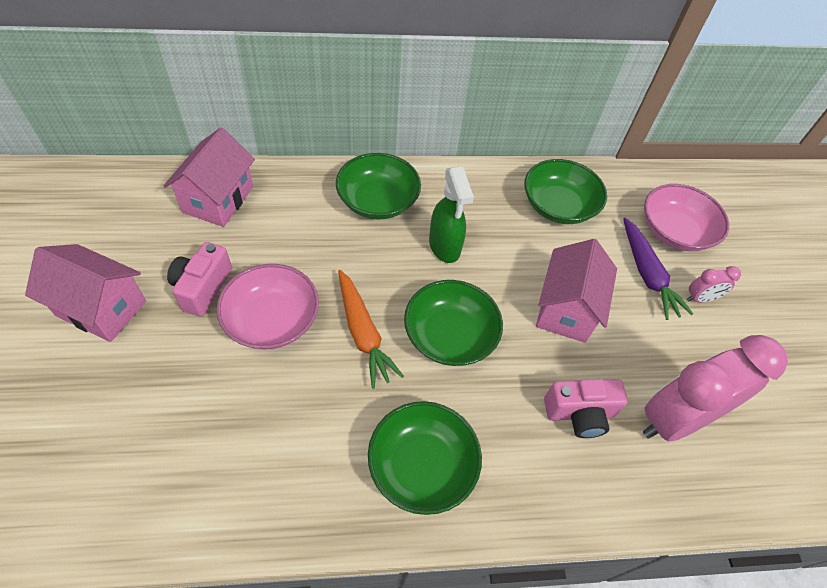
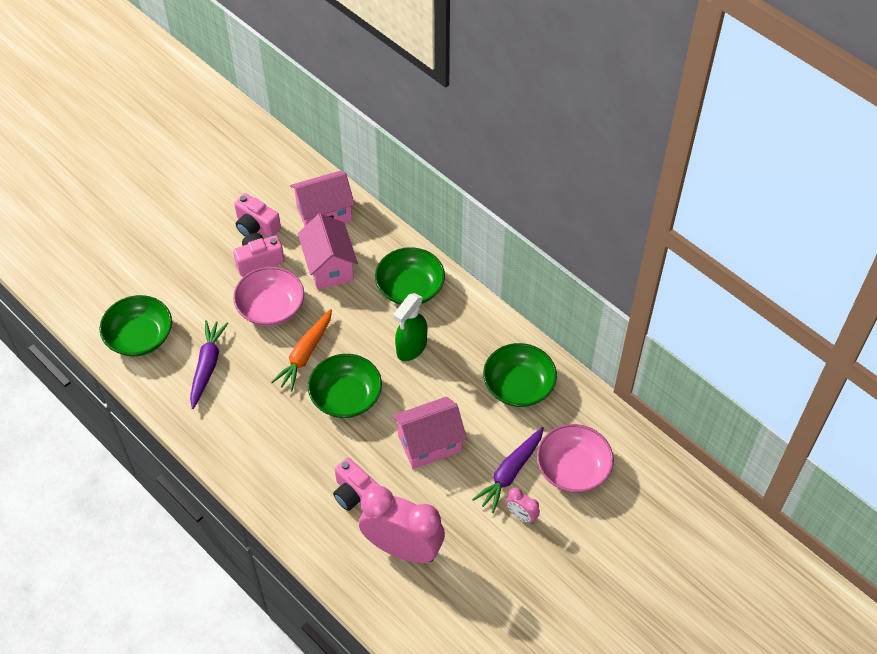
camera: 55 degrees right, 0 degrees up
(101, 308) = (204, 232): pink house -> pink house (329, 267)
(159, 259) = (256, 227): none -> pink camera
(277, 438) = (207, 366): none -> purple carrot
(422, 466) = (251, 440): green bowl -> green bowl (140, 337)

